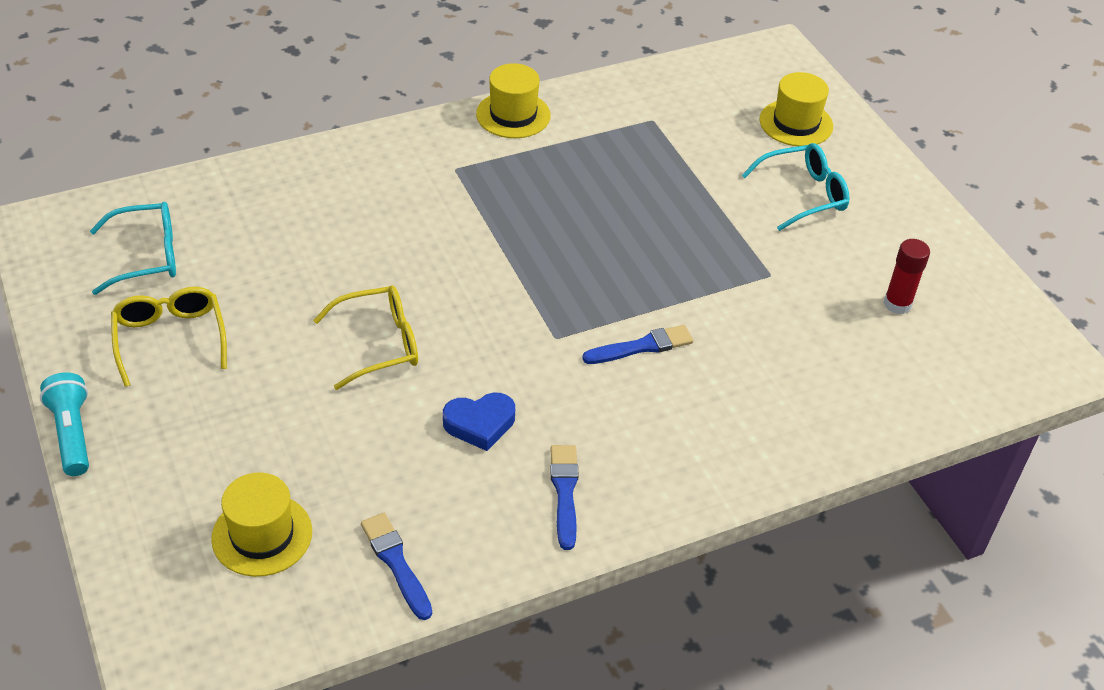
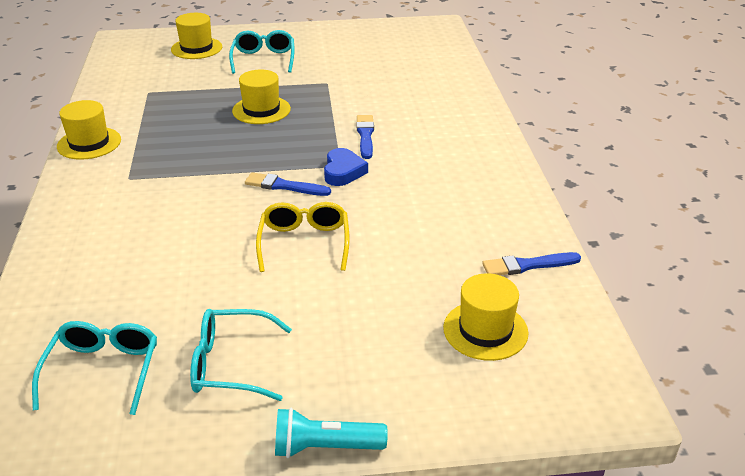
camera: 70 degrees left, 10 degrees down
(170, 338) = (230, 364): yellow glasses -> turquoise glasses
(480, 424) = (408, 209): blue heart -> blue heart (343, 171)
(564, 492) = (482, 185): blue brush -> blue brush (284, 186)
(659, 230) = (261, 110): none -> yellow hat
(897, 304) = (373, 53): red glue stick -> none

